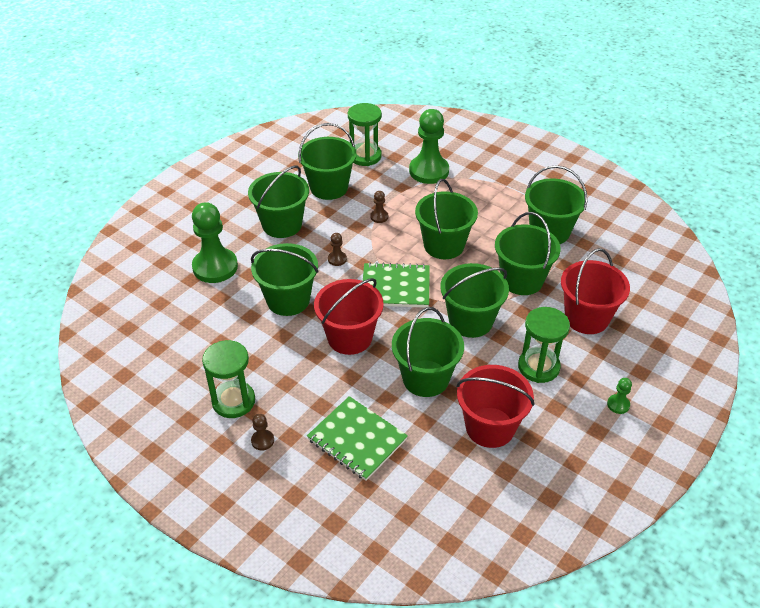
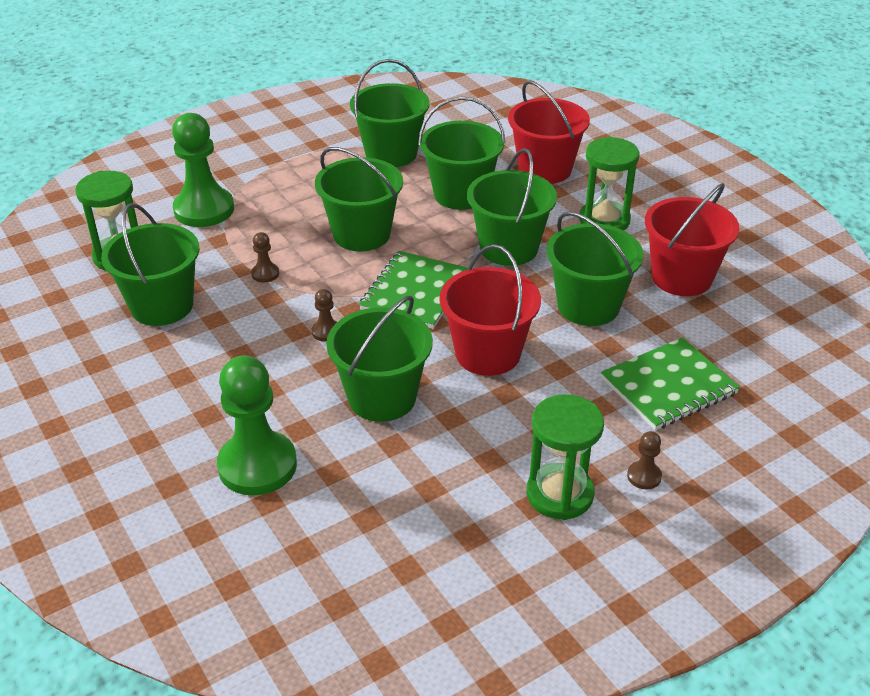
camera: 70 degrees left, 5 degrees down
(282, 224) = (210, 371): green bucket -> none
(618, 405) = (677, 187): green pawn -> none

